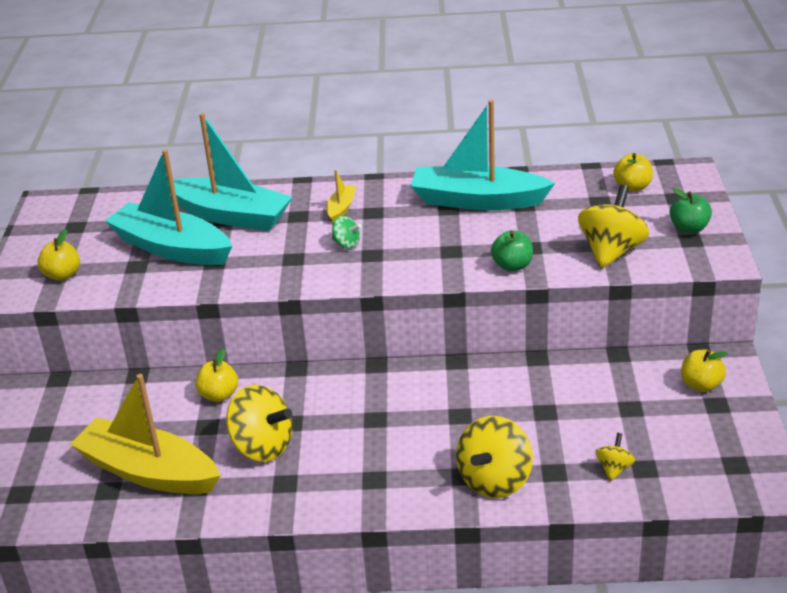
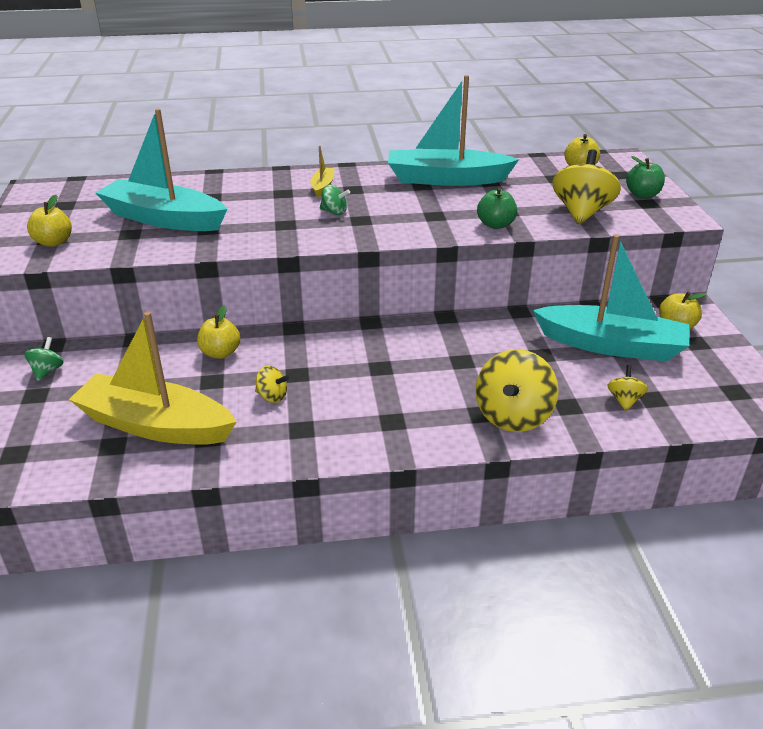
camera: 10 degrees left, 0 degrees up
(52, 408) = (47, 371): none -> green spinning top
(231, 216) = (218, 194): turquoise boat -> turquoise boat (611, 345)
(262, 446) = (272, 396): yellow spinning top -> yellow spinning top, size x0.49

